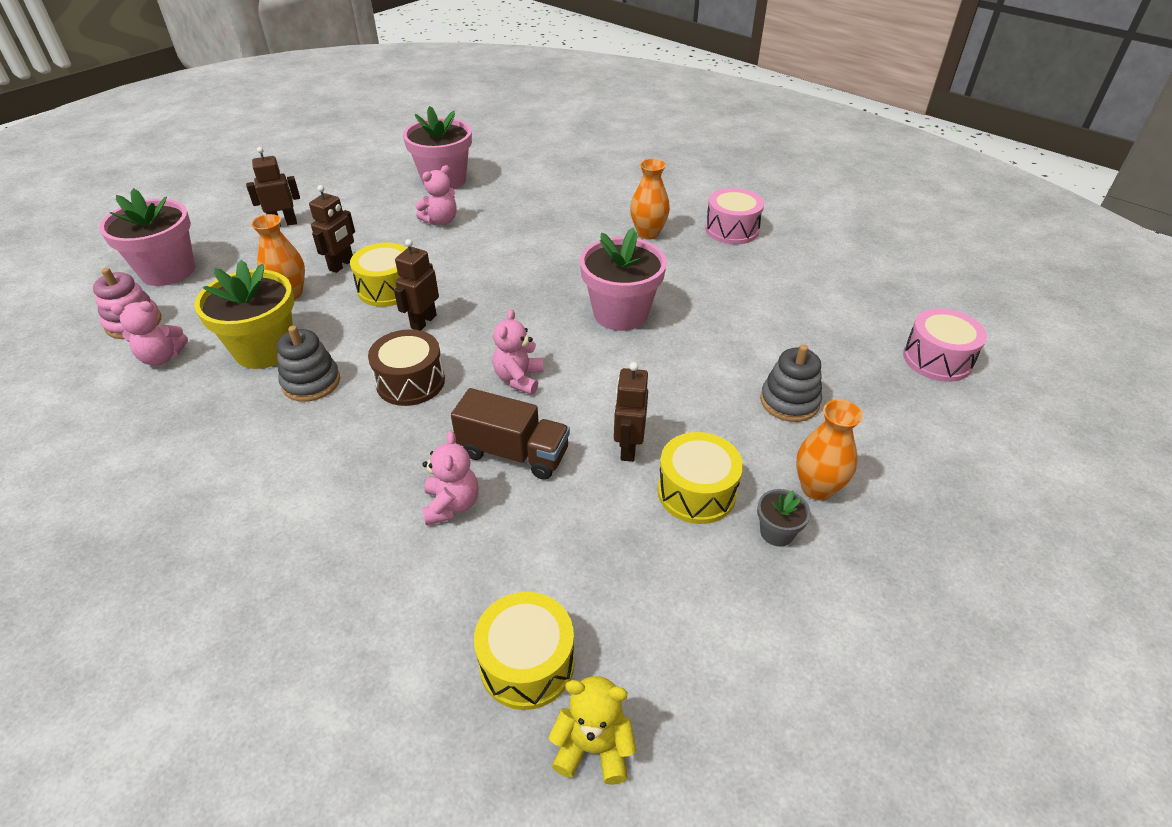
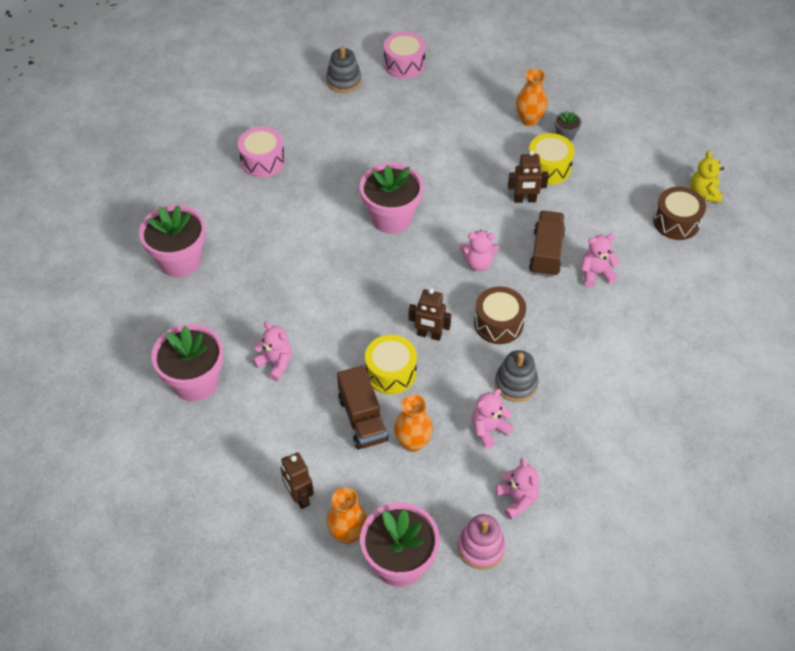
camera: 100 degrees left, 10 degrees up
(264, 350) = (489, 430): yellow flower pot -> pink teddy bear
(341, 265) = (362, 419): brown robot -> brown truck
(527, 663) = (676, 222): yellow drum -> brown drum
(594, 178) = (180, 260): none -> pink flower pot
(648, 233) = (276, 212): orange vase -> orange vase (347, 533)
(789, 401) = (462, 130): grey stacking toy -> grey stacking toy (344, 81)

